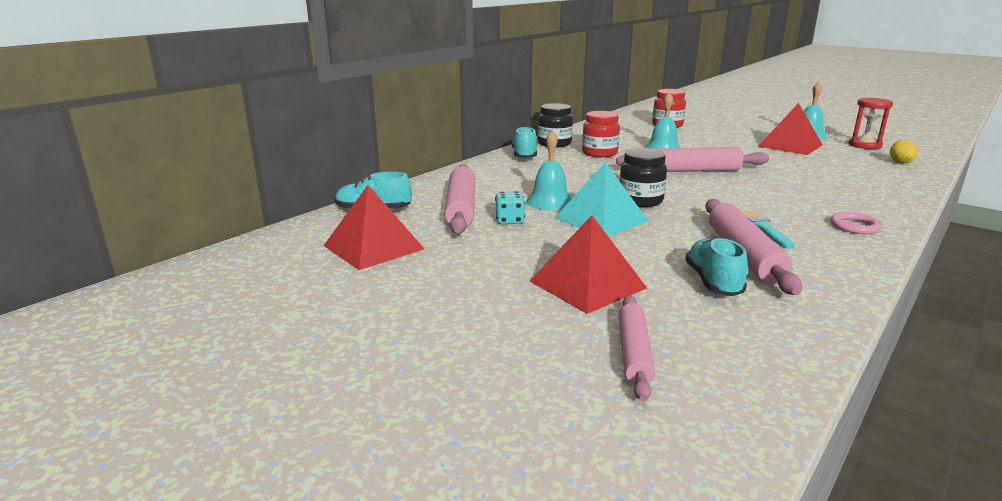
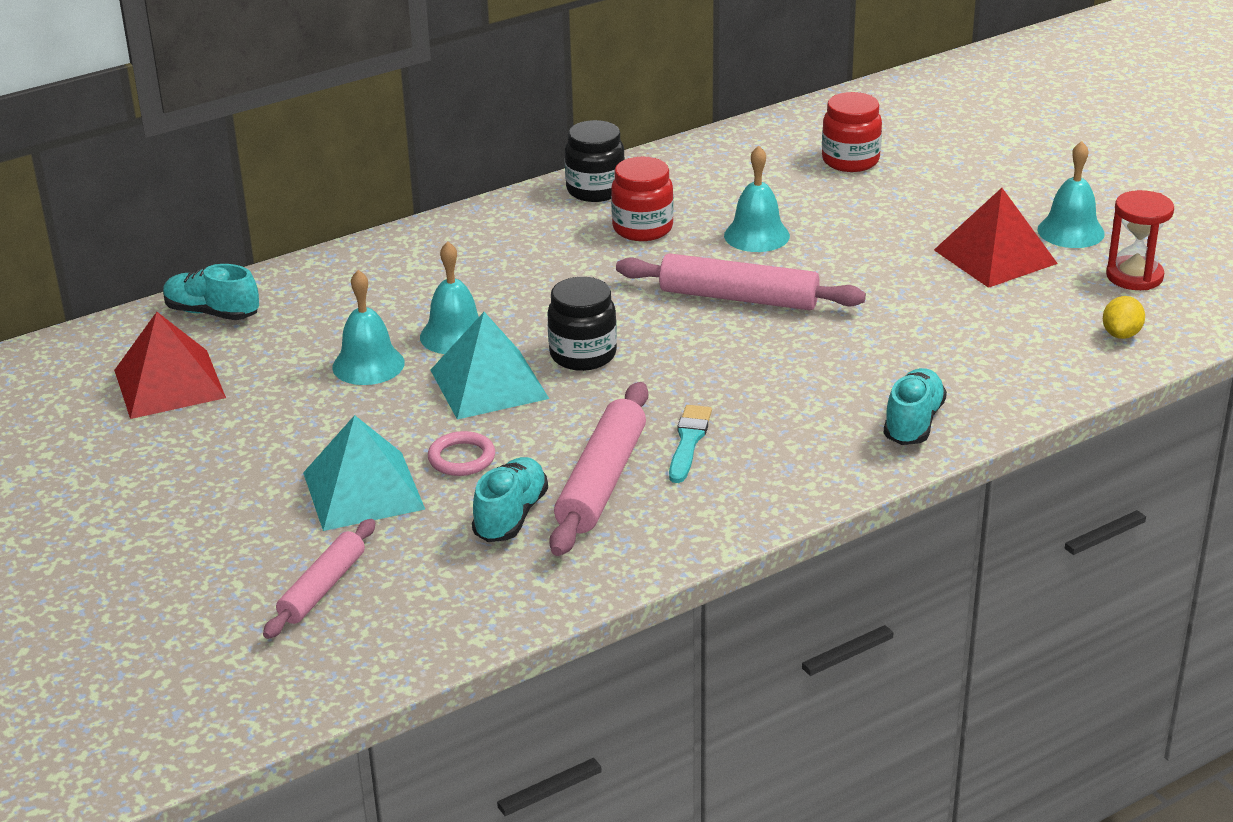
camera: 20 degrees right, 10 degrees up
(461, 208) = (327, 327): pink rolling pin -> none
(509, 221) = (368, 365): turquoise dice -> turquoise bell
(524, 156) = (517, 217): turquoise shoe -> turquoise shoe (913, 423)
(587, 284) = (363, 490): red pyramid -> turquoise pyramid
(854, 226) = (821, 460): pink ring -> pink ring (461, 458)

